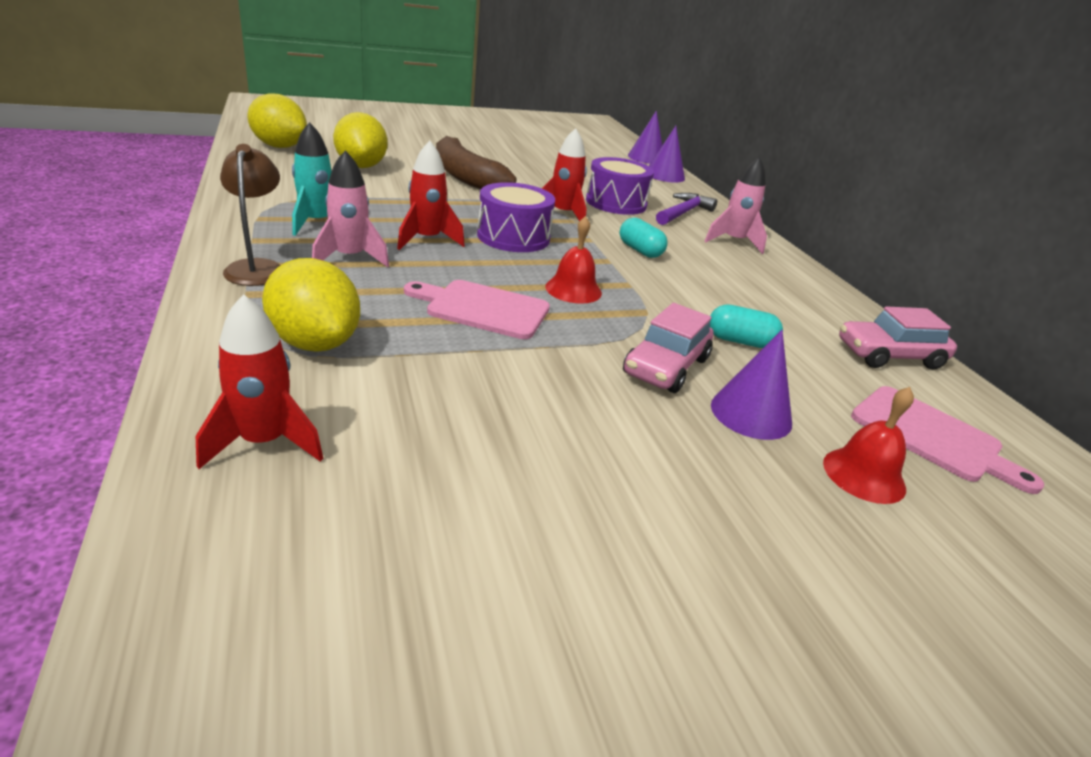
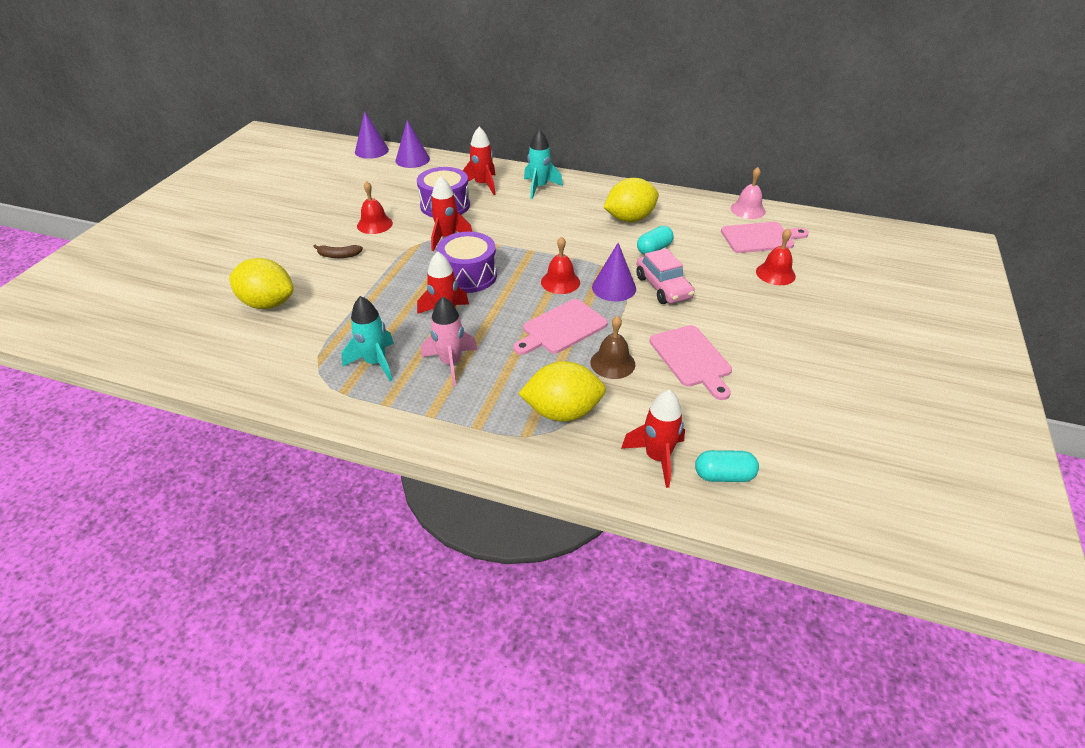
camera: 50 degrees left, 10 degrees up
(257, 267) = (437, 413): brown lamp -> none
(279, 146) = (171, 338): yellow lemon -> yellow lemon (629, 219)
(449, 359) = (612, 363): none -> brown bell
(465, 177) = (338, 255): brown banana -> brown banana, size x0.41
(528, 428) = (692, 359): none -> pink cutting board
(535, 181) = (374, 224): none -> red bell
(640, 250) = (526, 231): turquoise capsule -> turquoise capsule (723, 475)
(683, 213) = (482, 185): purple hammer -> red rocket
(733, 242) = (539, 187): pink rocket -> turquoise rocket
(751, 414) = (717, 281): purple cone -> purple cone (614, 287)
(889, 356) = (694, 209): pink car -> none
(981, 407) = (748, 210): none -> pink bell

